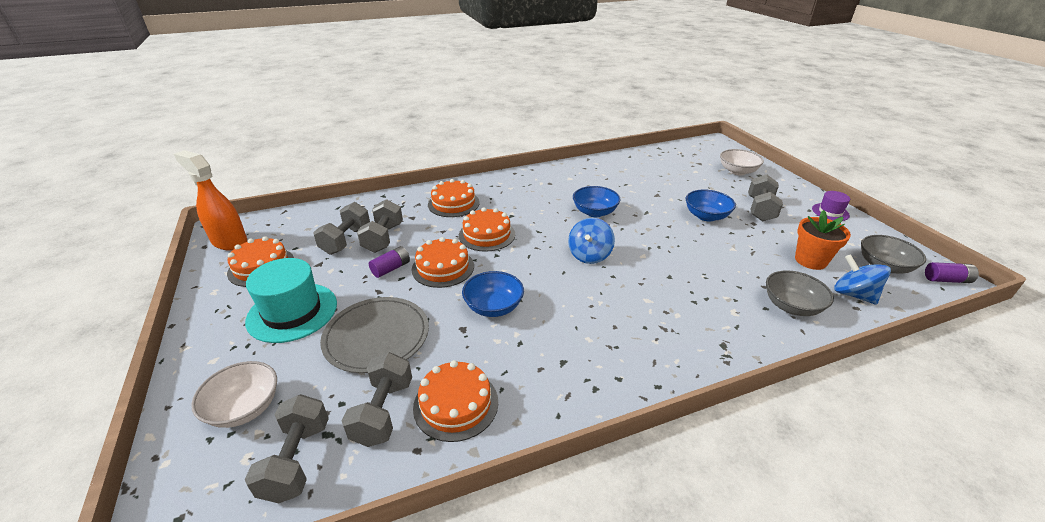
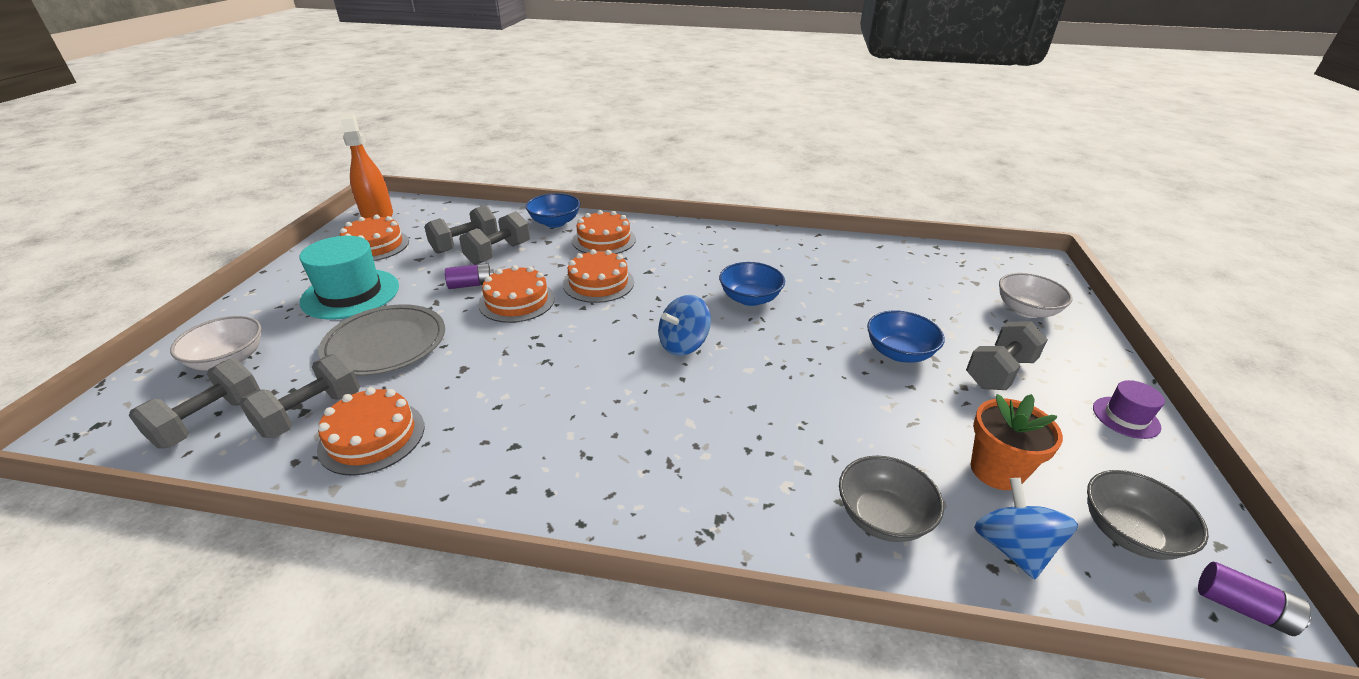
camera: 30 degrees right, 0 degrees up
(493, 307) = (516, 359): blue bowl -> blue bowl (555, 222)

